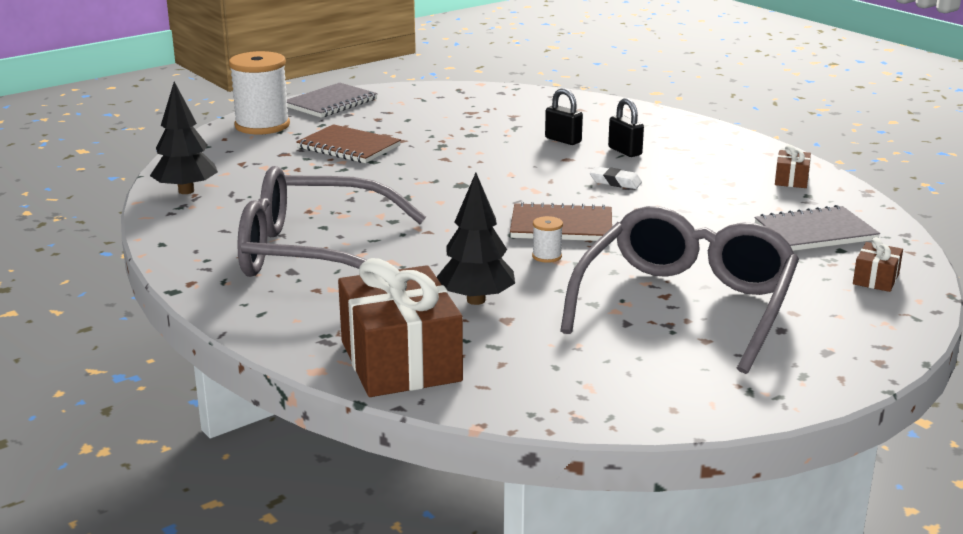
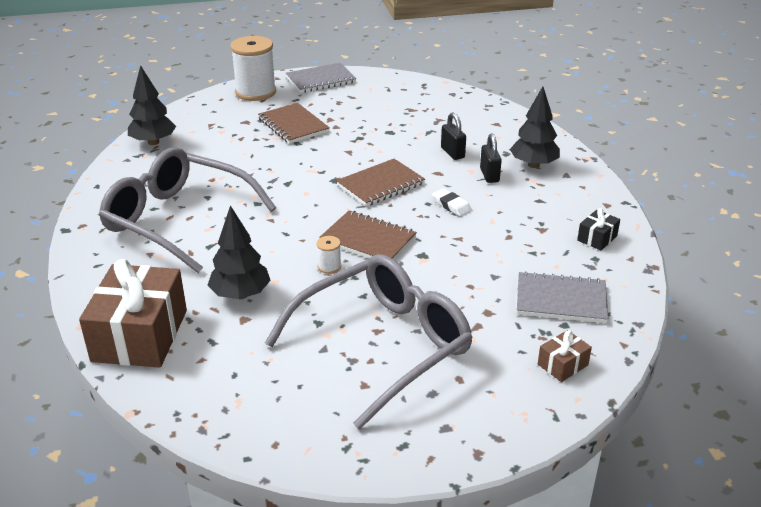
camera: 25 degrees right, 10 degrees up
(517, 179) = (381, 185): none -> brown notebook
(659, 135) = (533, 165): none -> black tree
(791, 180) = (597, 238): brown gift -> black gift

